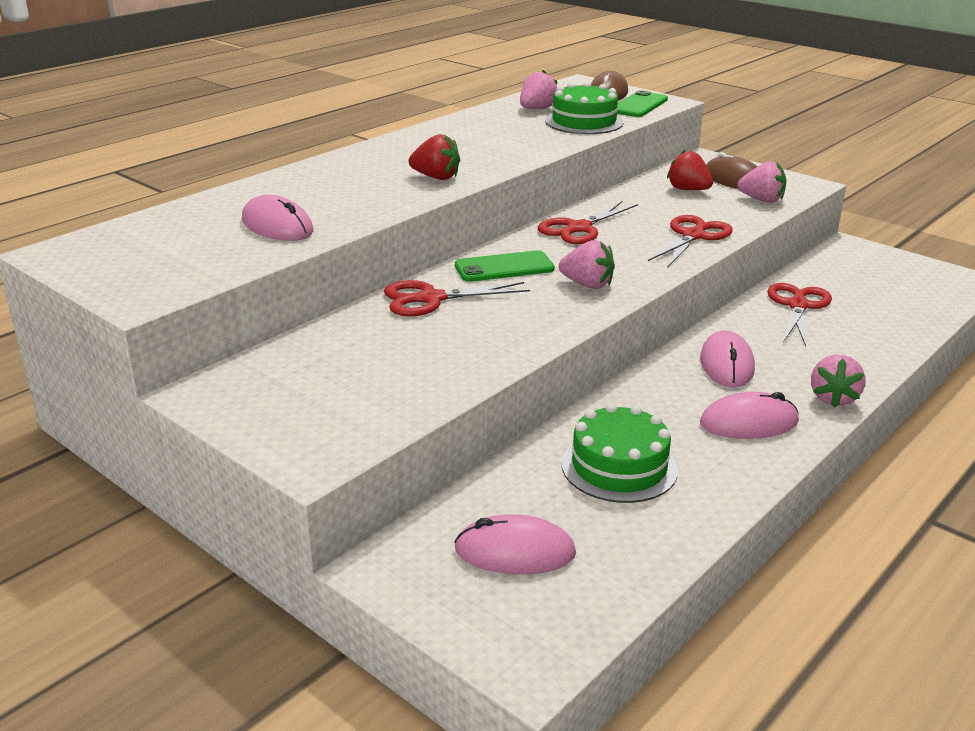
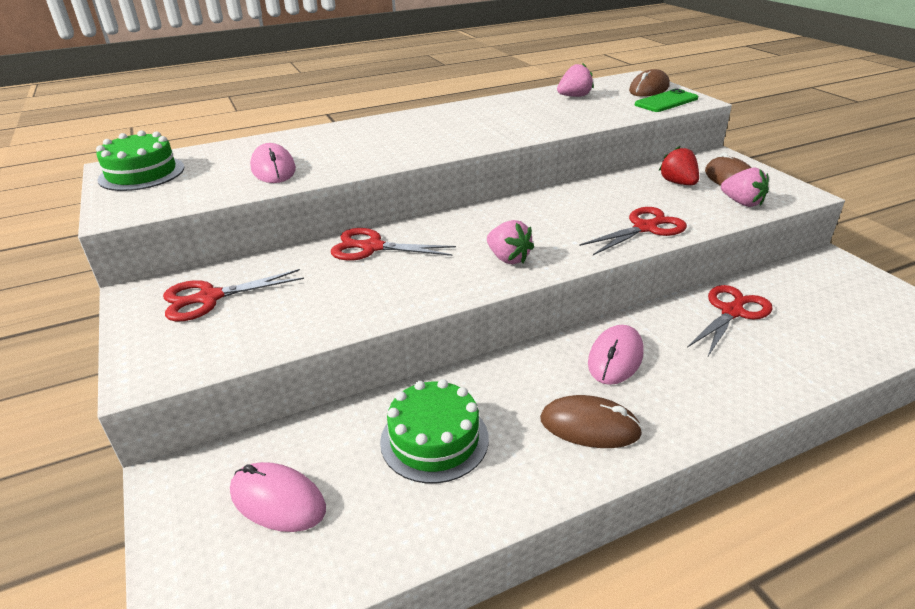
camera: 25 degrees right, 5 degrees up
(436, 177) = (431, 145): red strawberry -> none
(504, 267) = (455, 229): green phone -> none
(579, 228) = (549, 204): red scissors -> red scissors (209, 298)
(584, 122) = (602, 111): green cake -> green cake (142, 173)
(749, 422) = (589, 426): pink mouse -> brown mouse
(833, 398) = (696, 422): pink strawberry -> none

